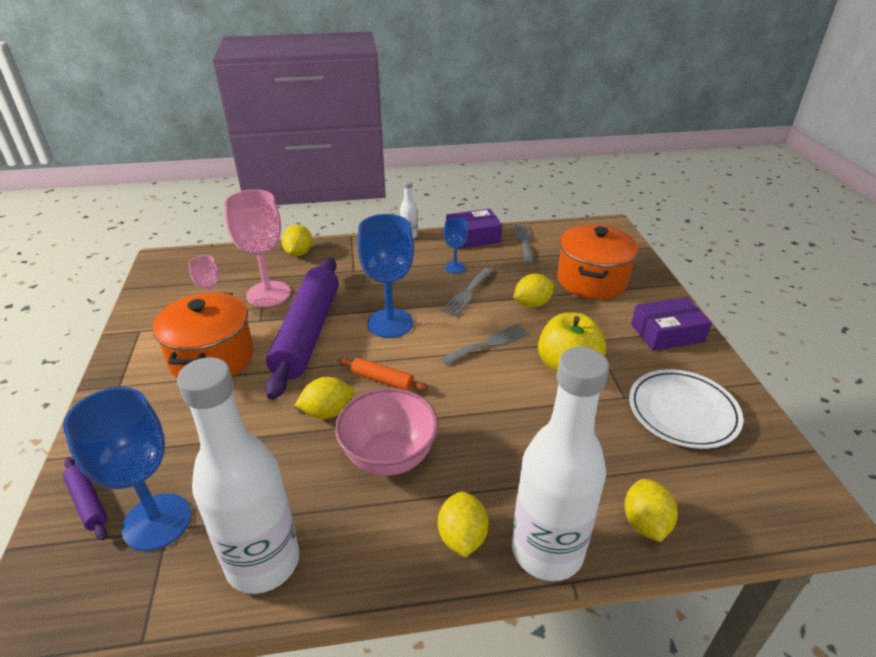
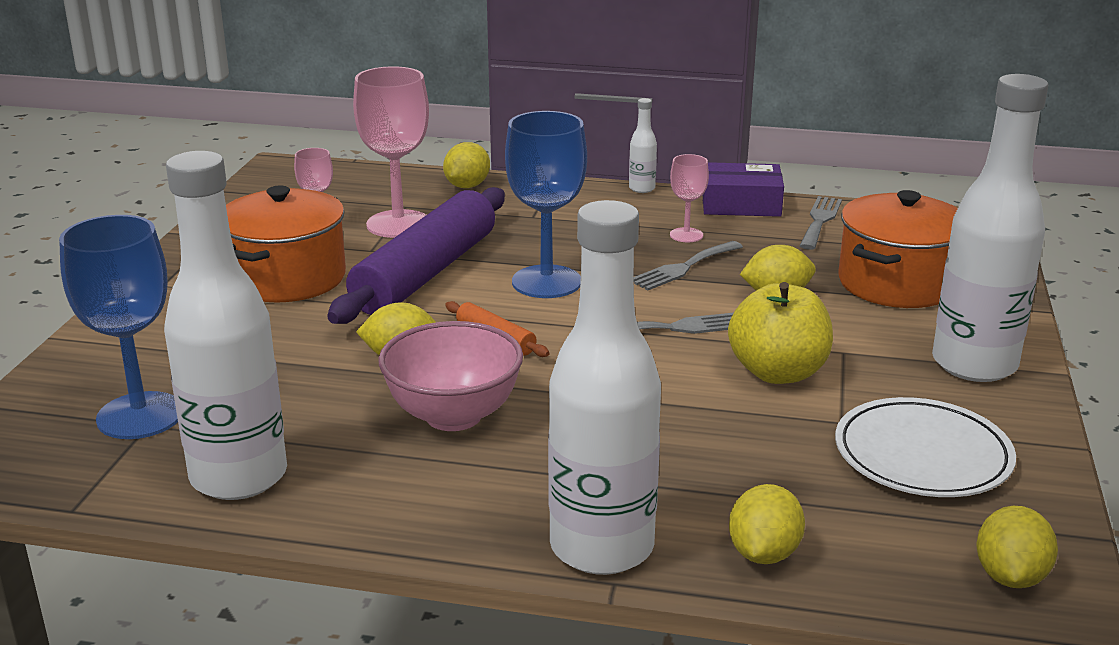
camera: 20 degrees right, 10 degrees down
(88, 502) = (74, 383): purple rolling pin -> none
(455, 267) = (686, 235): blue goblet -> pink goblet
(462, 537) = (497, 510): yellow lemon -> yellow lemon (1010, 577)
(667, 333) = (974, 364): purple box -> white bottle

